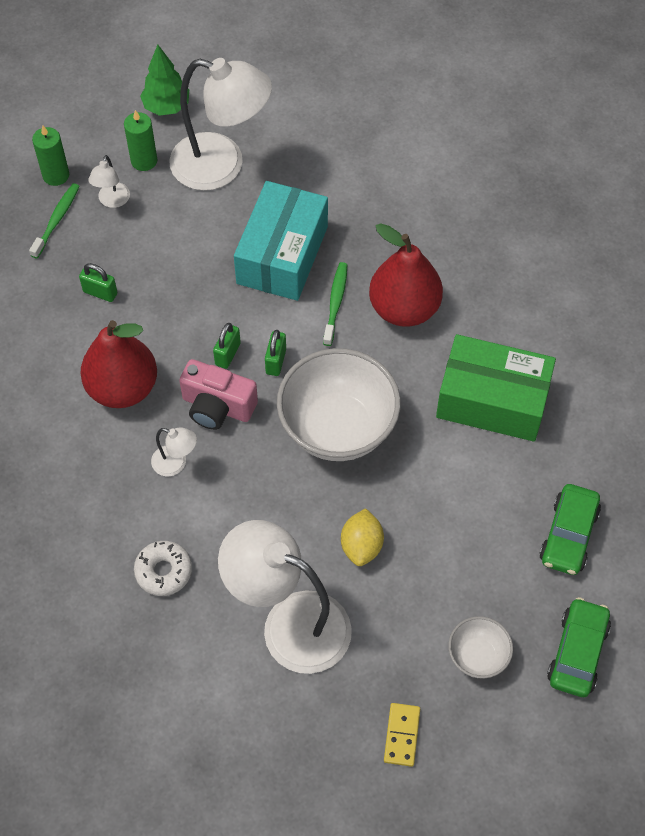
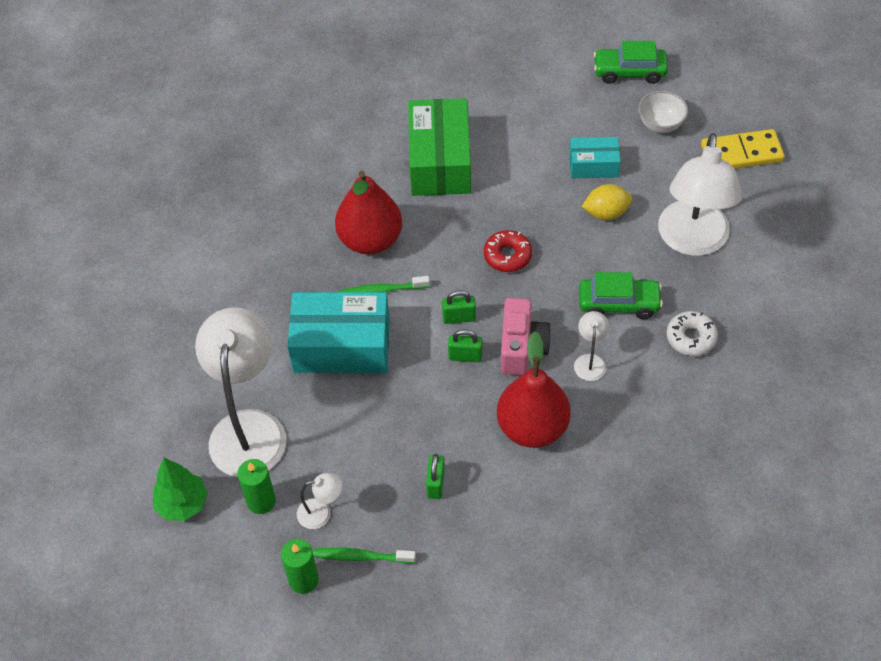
camera: 105 degrees left, 5 degrees down
(338, 428) = (507, 256): white bowl -> red donut
(402, 735) = (741, 153): yellow domino -> yellow domino, size x1.65
(436, 557) = (593, 165): none -> turquoise box
(568, 535) = (539, 93): green car -> green car (619, 303)

